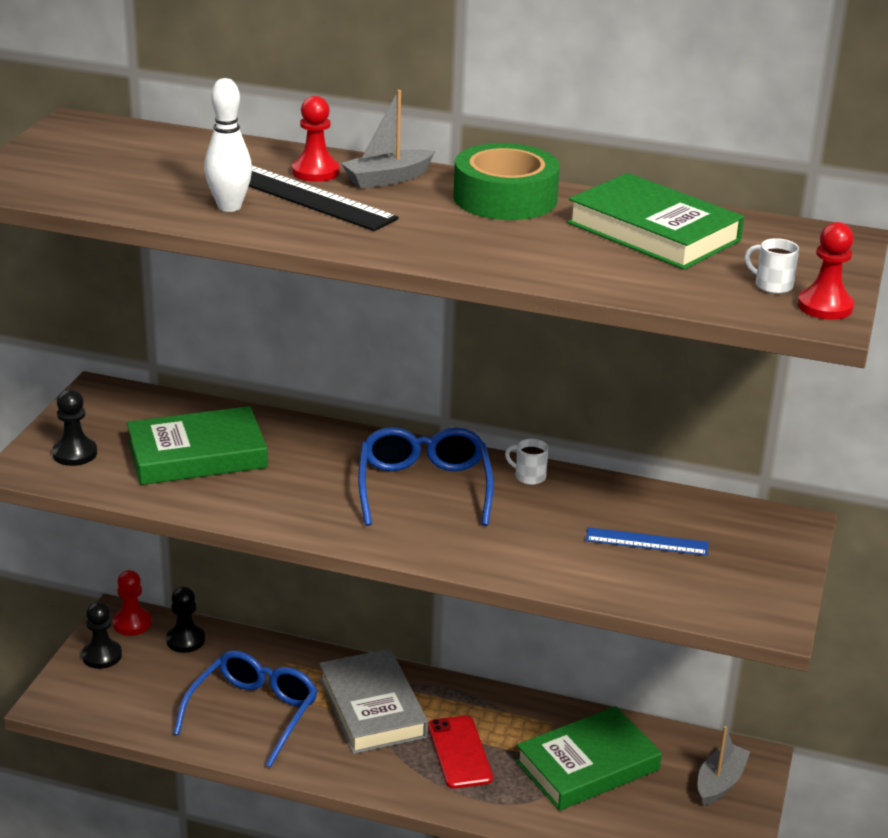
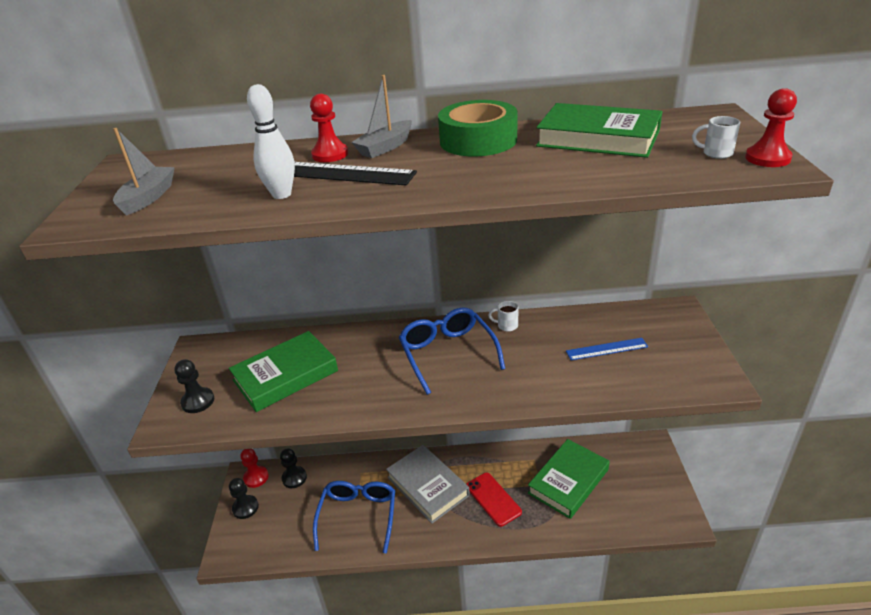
camera: 15 degrees left, 5 degrees up
(720, 782) = (644, 466): grey boat -> grey boat (148, 198)

